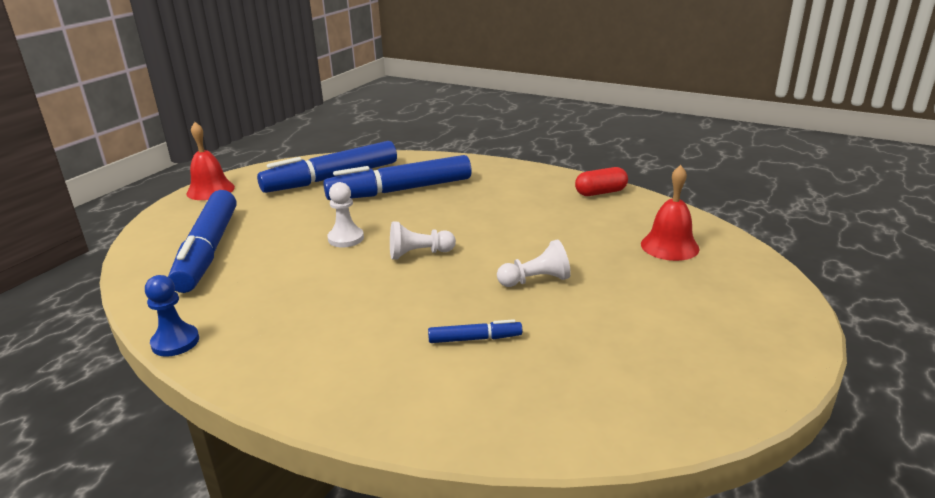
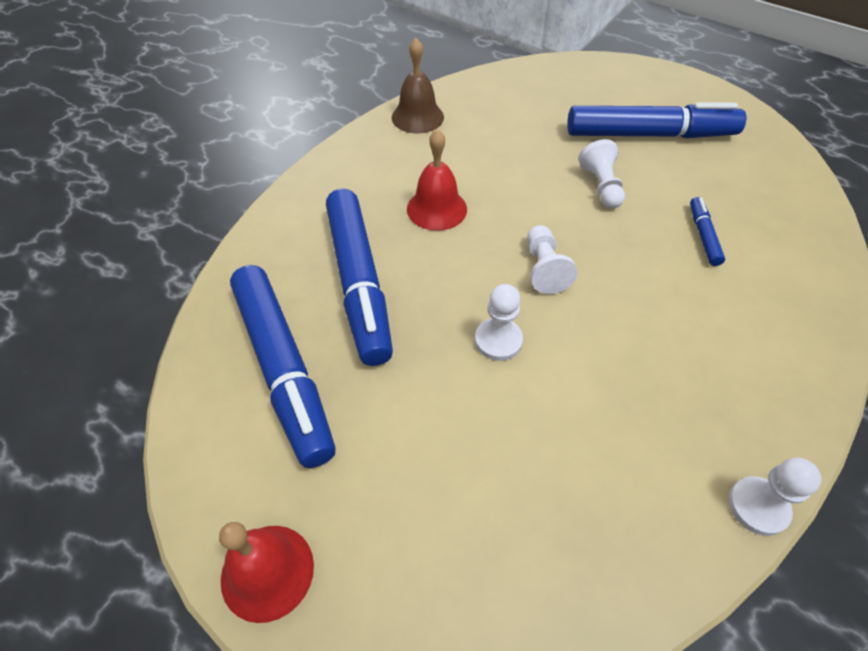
camera: 85 degrees left, 25 degrees up
(175, 342) = (758, 506): blue pawn -> white pawn
(208, 251) = (519, 519): blue marker -> blue marker (650, 135)
(600, 192) = (417, 117): red capsule -> brown bell
(669, 246) = (540, 99): red bell -> red bell (436, 209)

